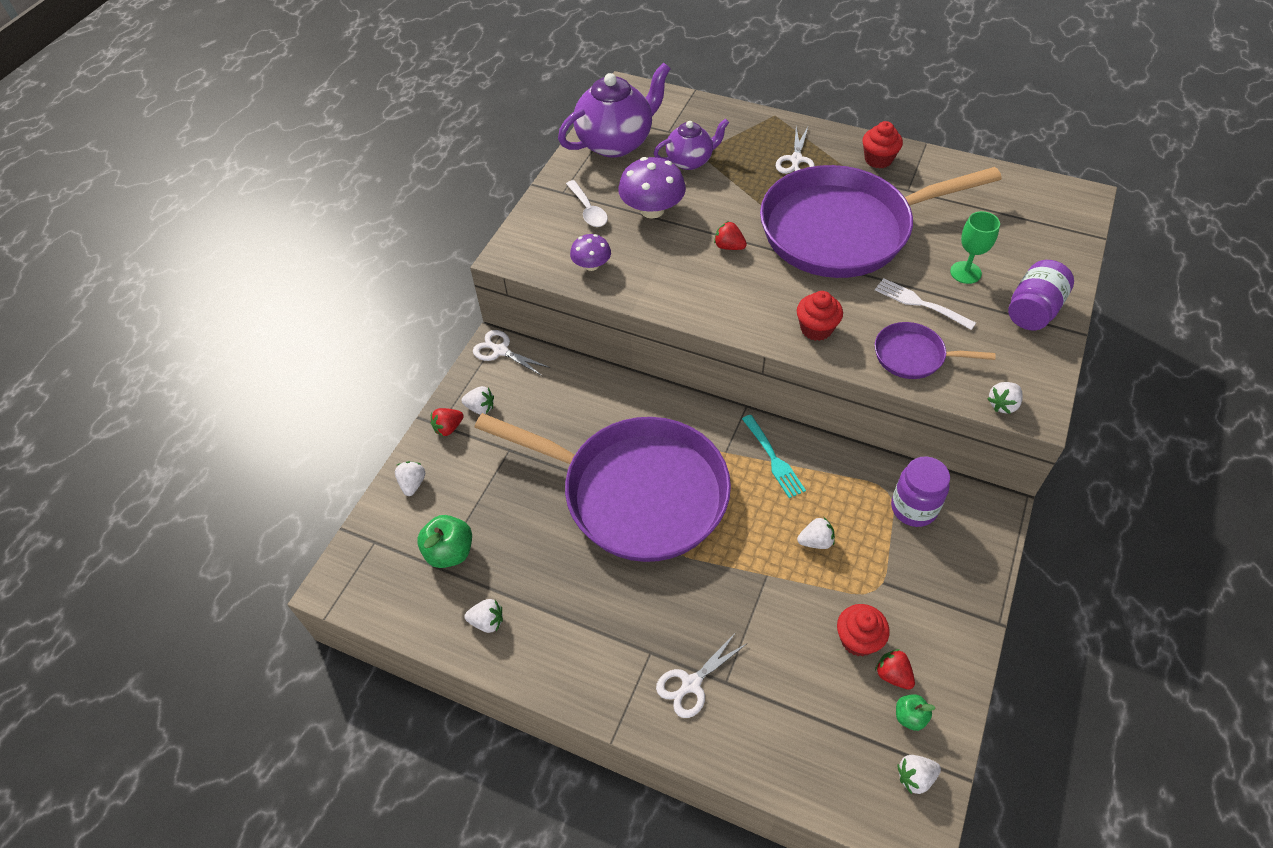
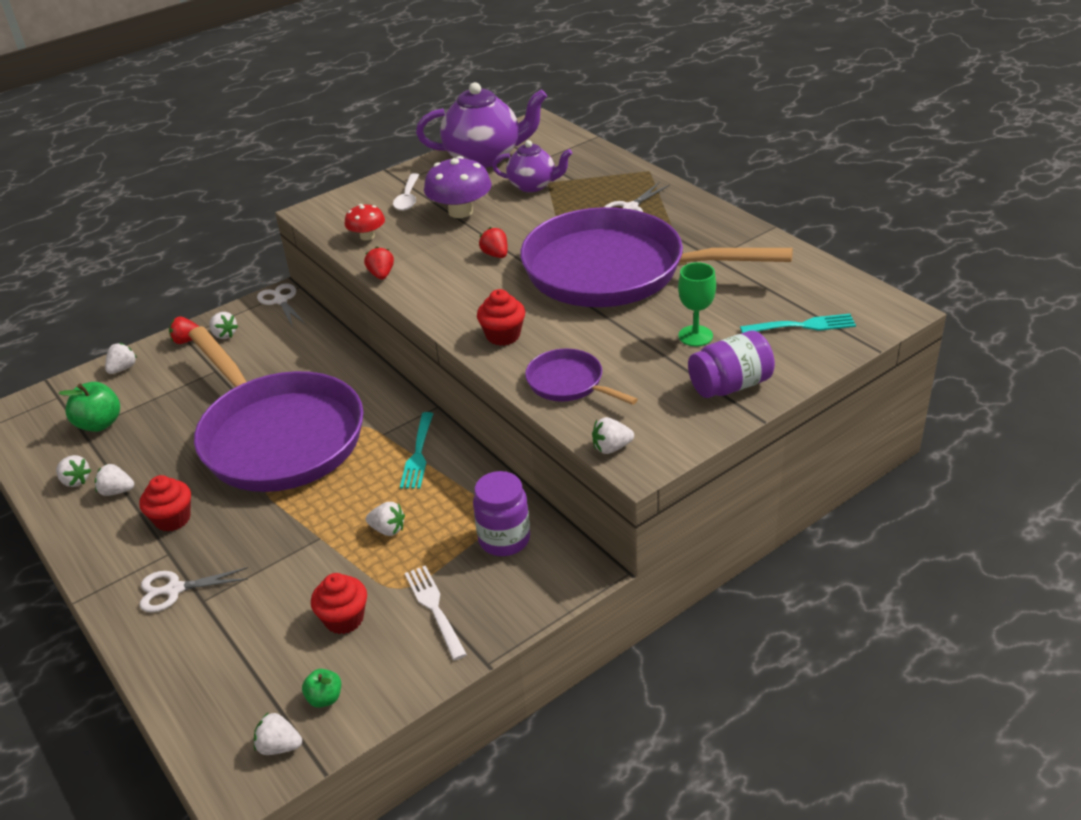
camera: 30 degrees right, 15 degrees down
(539, 614) = (117, 491): none -> white strawberry
(591, 265) = (367, 236): purple mushroom -> red mushroom
(878, 159) = (710, 227): red cupcake -> red cupcake (173, 519)
(893, 675) = (345, 659): red strawberry -> red strawberry (381, 275)
(921, 303) = (623, 346): white fork -> white fork (435, 609)
(1032, 234) = (801, 326): none -> turquoise fork

